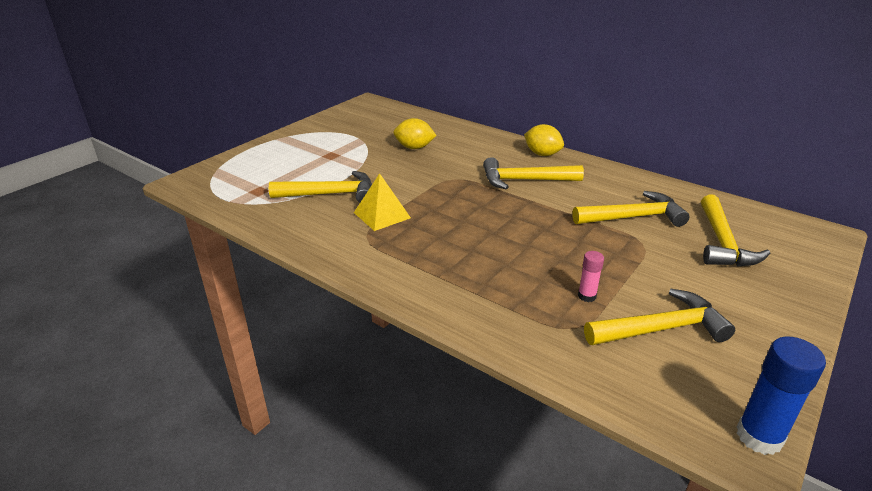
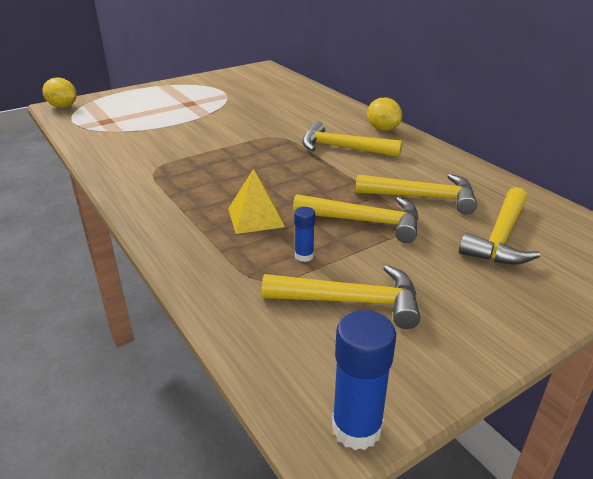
camera: 20 degrees right, 0 degrees up
(330, 194) = (159, 132): yellow hammer -> yellow hammer (364, 222)
(382, 215) = (185, 155): yellow pyramid -> yellow pyramid (255, 217)
(414, 147) = (267, 107): yellow lemon -> yellow lemon (63, 107)
(587, 296) = (304, 256): pink glue stick -> blue glue stick

